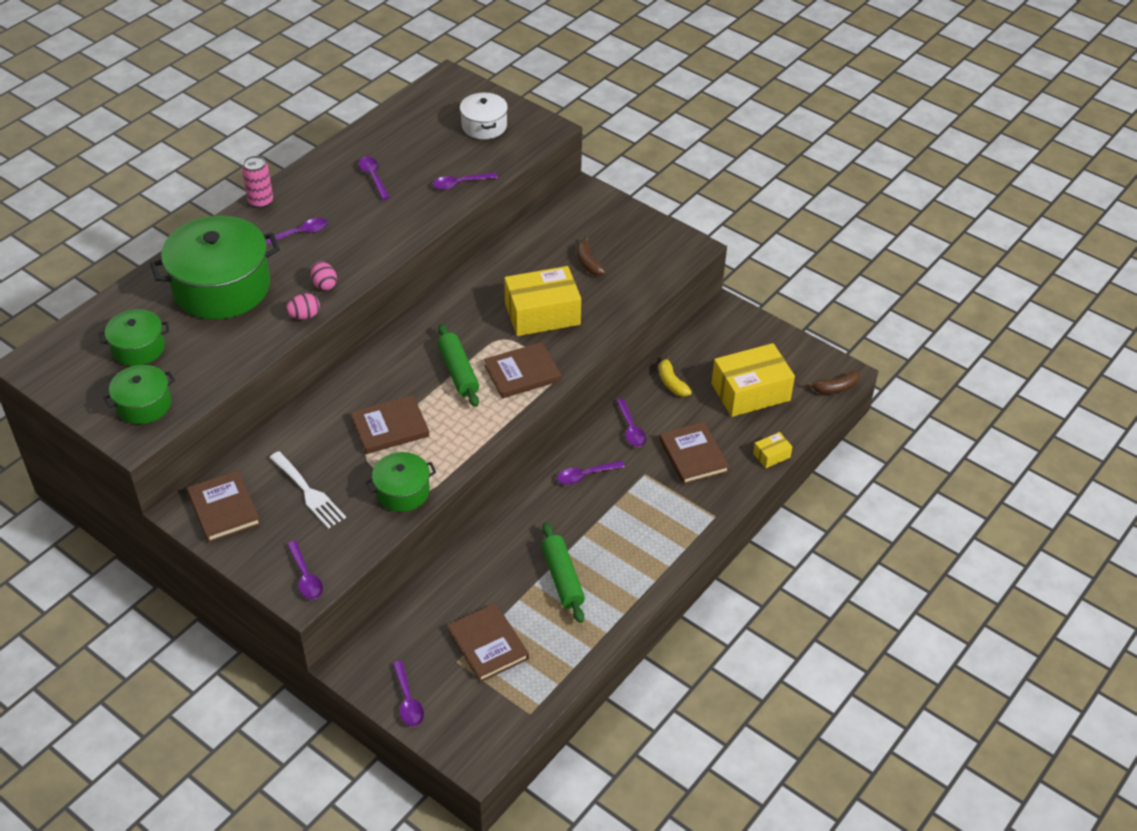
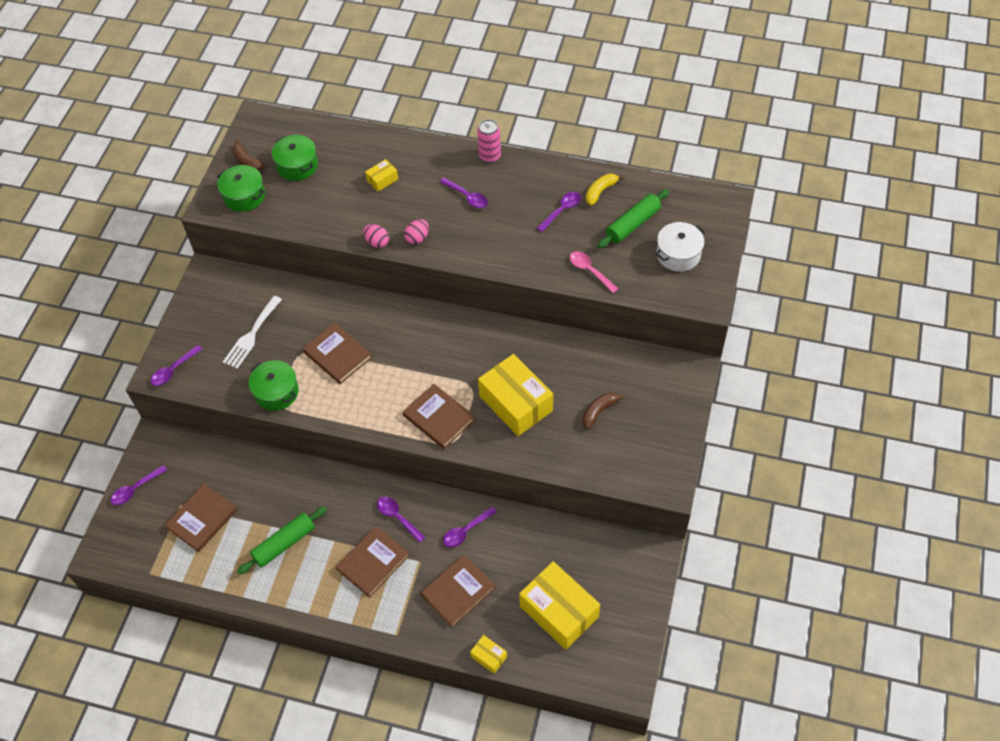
camera: 70 degrees right, 10 degrees up
(221, 287) = (382, 180): green pot -> yellow box
(224, 509) = (216, 294): brown book -> brown book (373, 562)
(458, 372) = (418, 373): green rolling pin -> green rolling pin (633, 224)
(460, 184) = (590, 271): purple spoon -> pink spoon
(671, 382) = (537, 542): yellow banana -> yellow banana (600, 191)
(835, 388) = (603, 685): brown banana -> brown banana (247, 161)

